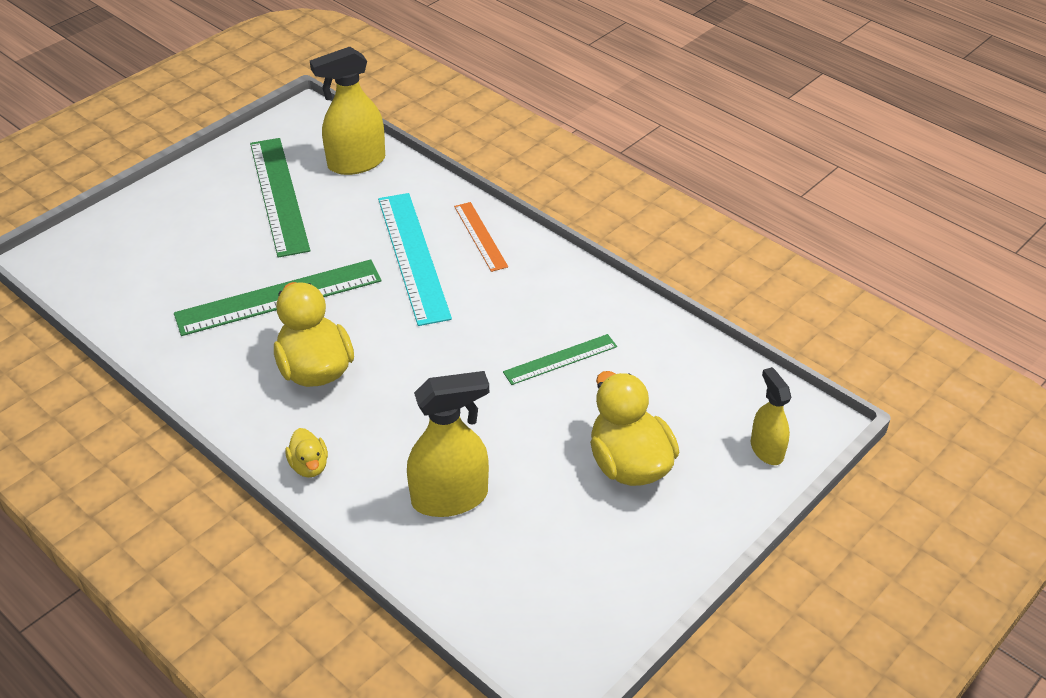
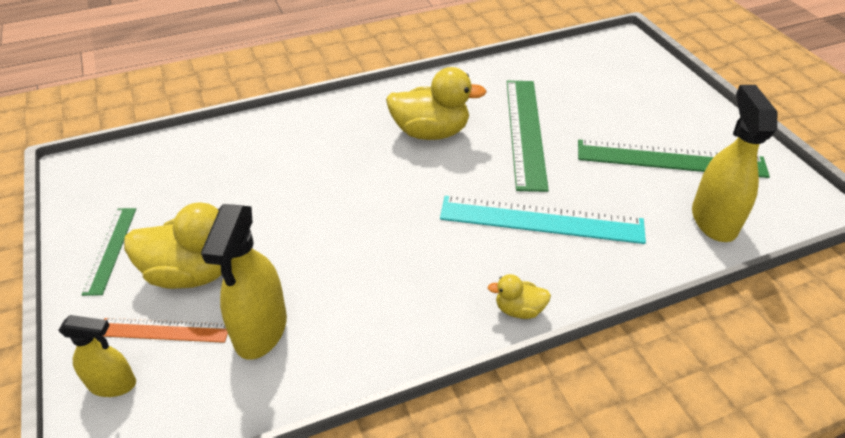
camera: 115 degrees right, 0 degrees up
(309, 466) = (339, 111): yellow duck -> yellow duck (519, 309)
(450, 498) = (255, 164): yellow spray bottle -> yellow spray bottle (260, 330)
(480, 236) = (552, 277): orange ruler -> orange ruler (164, 330)
(560, 359) = (341, 274): green ruler -> green ruler (110, 249)

